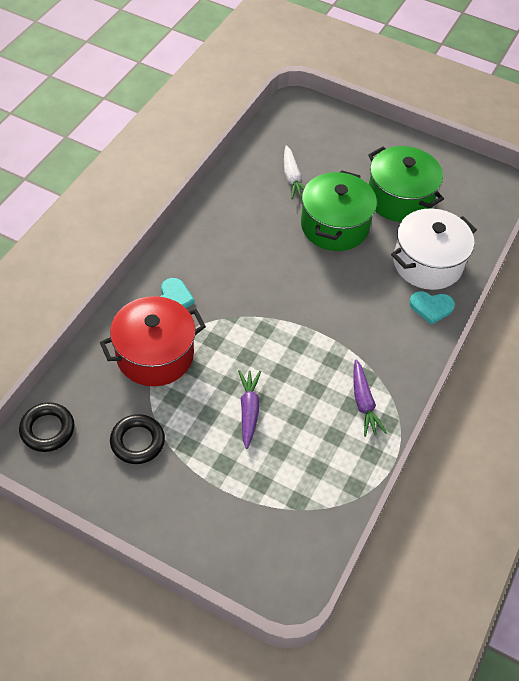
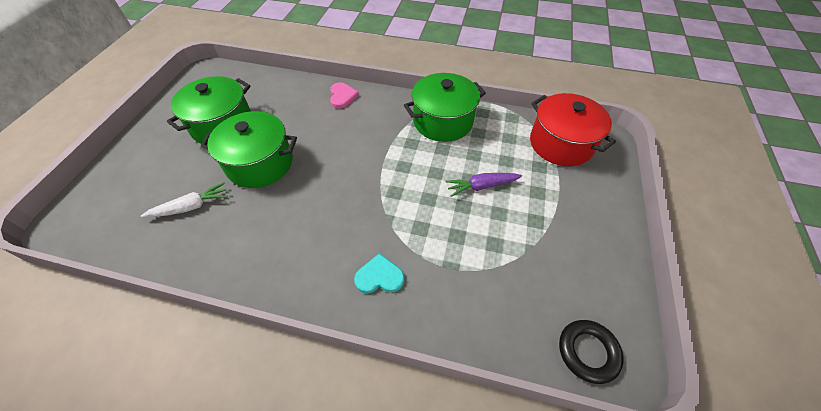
camera: 100 degrees left, 0 degrees up
(137, 441) = (553, 261): black ring -> none
(155, 355) = (455, 274): red pot -> red pot (561, 144)
(363, 403) = (443, 121): purple carrot -> green pot
(427, 263) = (297, 102): white pot -> none
(431, 307) = (342, 96): turquoise heart -> pink heart

